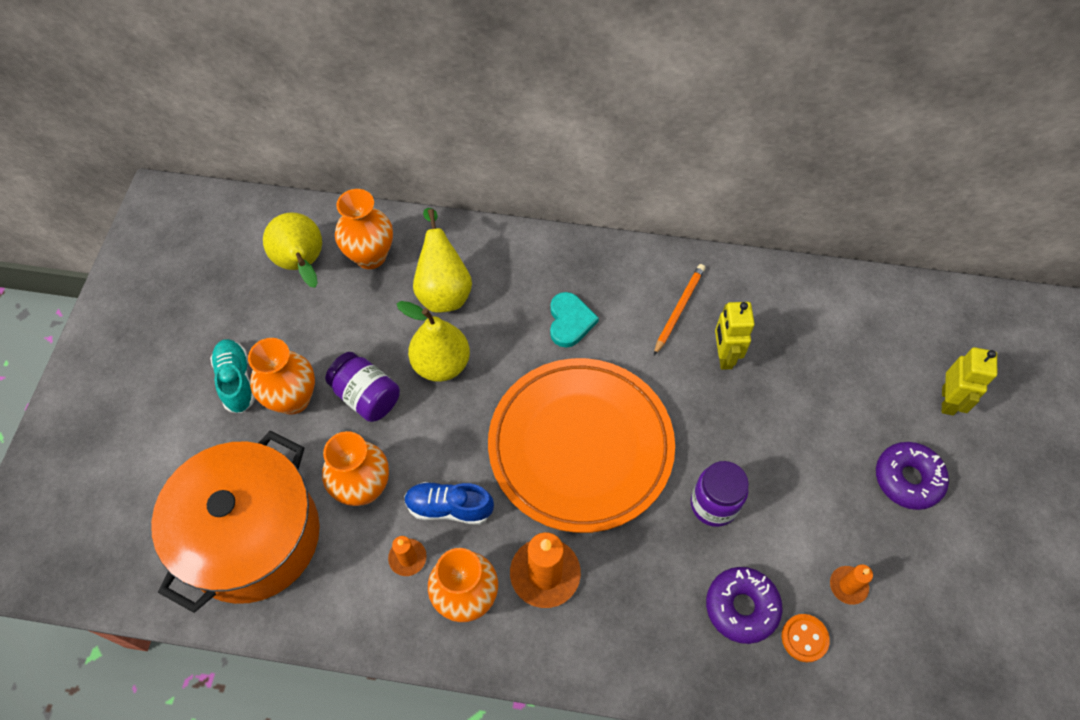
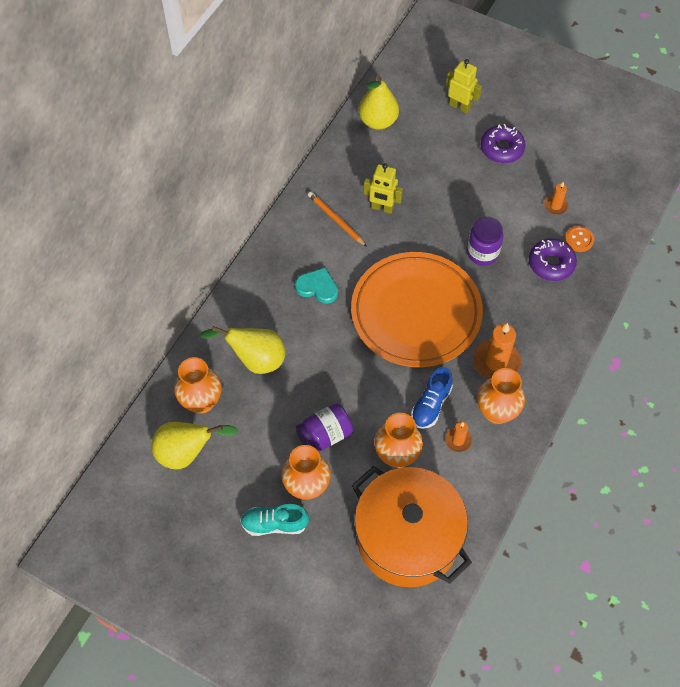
camera: 70 degrees left, 0 degrees up
(441, 364) = (318, 379): yellow pear -> yellow pear (378, 121)

